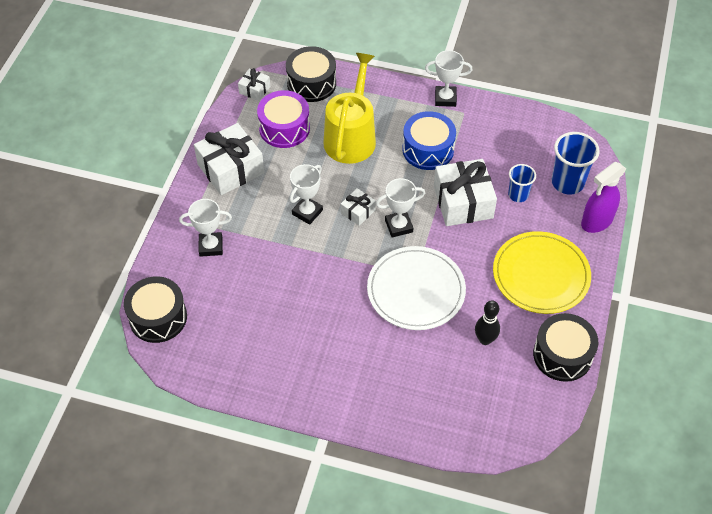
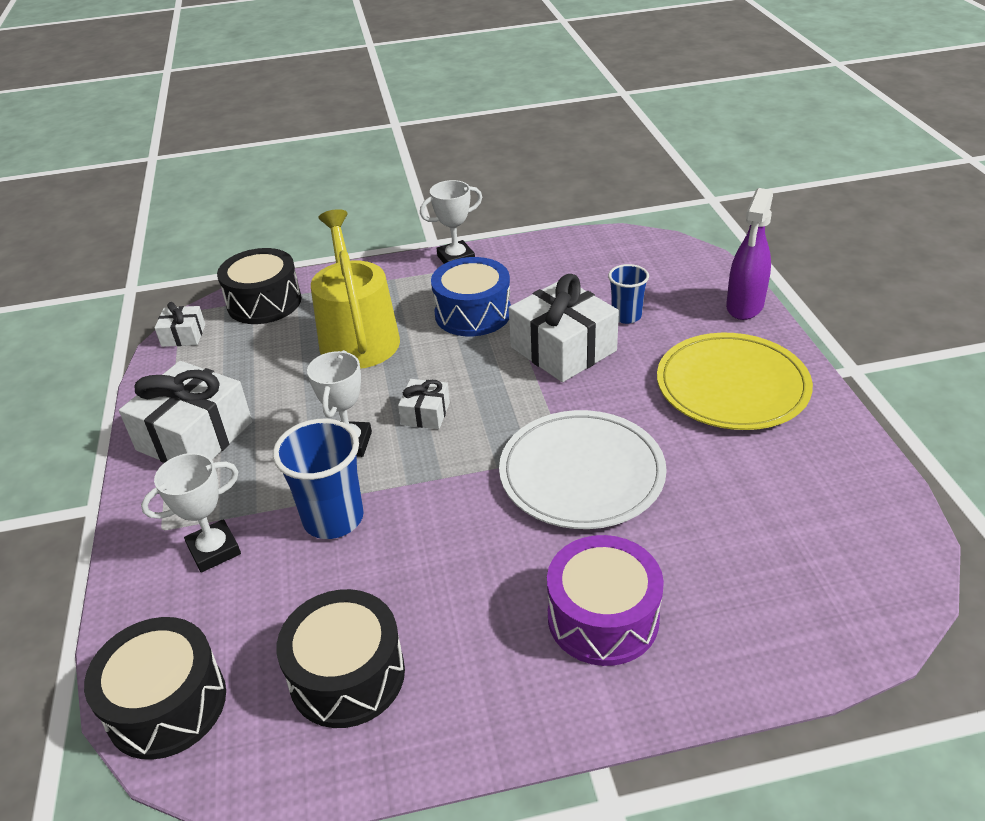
camera: 25 degrees left, 15 degrees down
(284, 128) = (253, 361): purple drum -> purple drum (603, 617)
(398, 226) = (497, 407): white trophy -> none
(485, 339) = (730, 492): black bowling pin -> none
(562, 355) = (848, 464): black drum -> black drum (347, 675)
(567, 183) = (674, 283): blue cup -> blue cup (333, 518)

